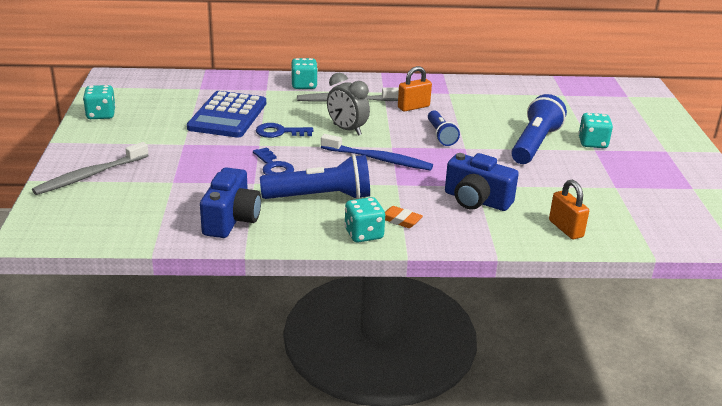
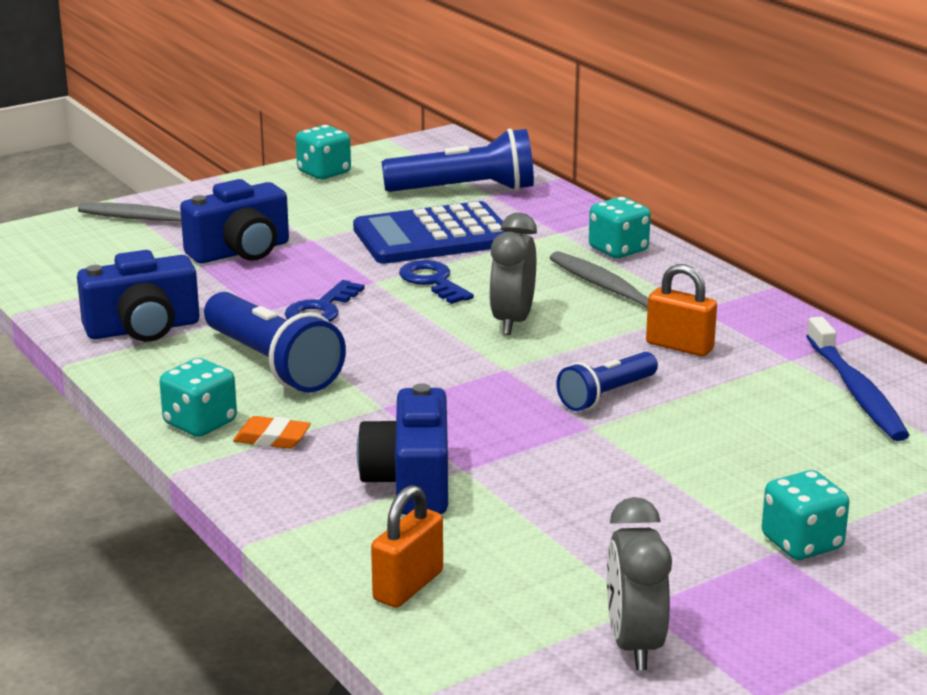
camera: 60 degrees right, 5 degrees down
(170, 166) = (240, 252): none -> blue camera
(378, 159) = (446, 371): blue toothbrush -> blue toothbrush (856, 391)
(400, 220) = (272, 438): orange eraser -> orange eraser turned 75 degrees counterclockwise
(535, 144) = (703, 485): blue flashlight -> blue flashlight (465, 190)
(642, 197) = (634, 644): none -> grey clock

